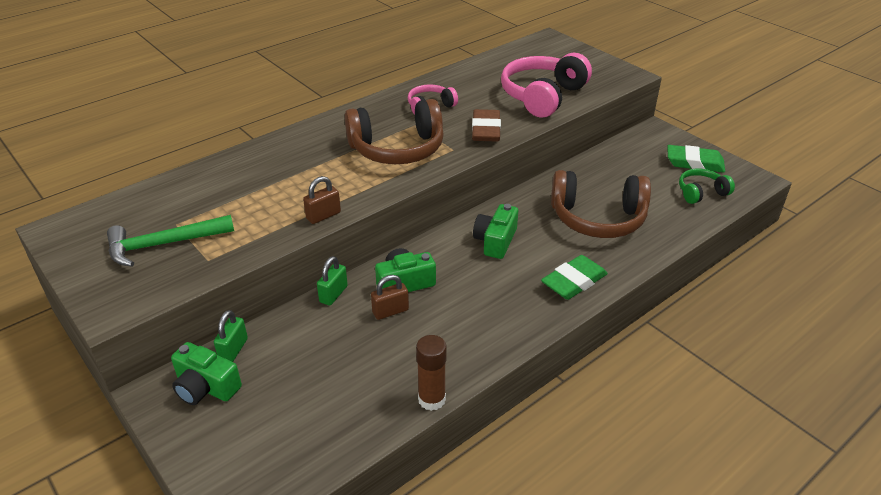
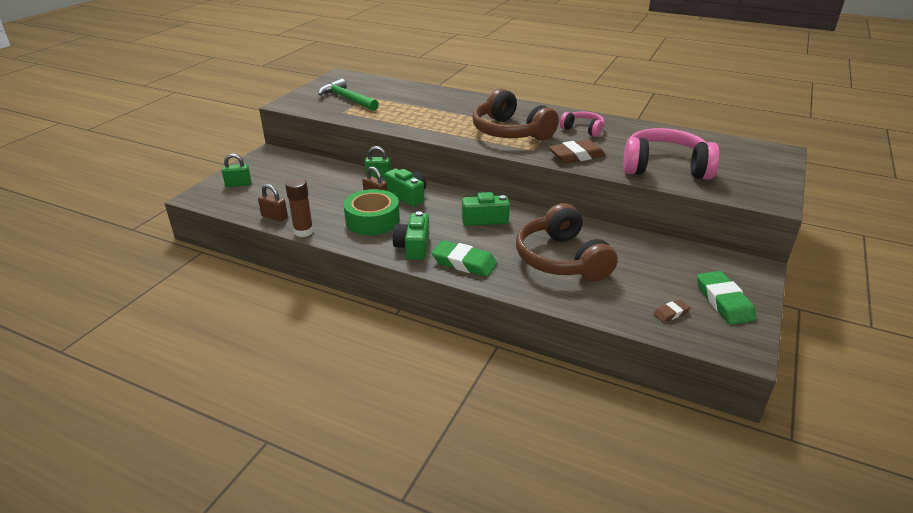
camera: 65 degrees right, 5 degrees down
(206, 387) = (279, 163): green camera -> green camera (413, 246)
(233, 350) = (311, 162): green padlock -> green padlock (238, 184)
(323, 215) = (409, 129): brown padlock -> brown padlock (274, 217)
(444, 328) = (372, 220): none -> green tape
(701, 192) = (671, 313): green headphones -> brown eraser

